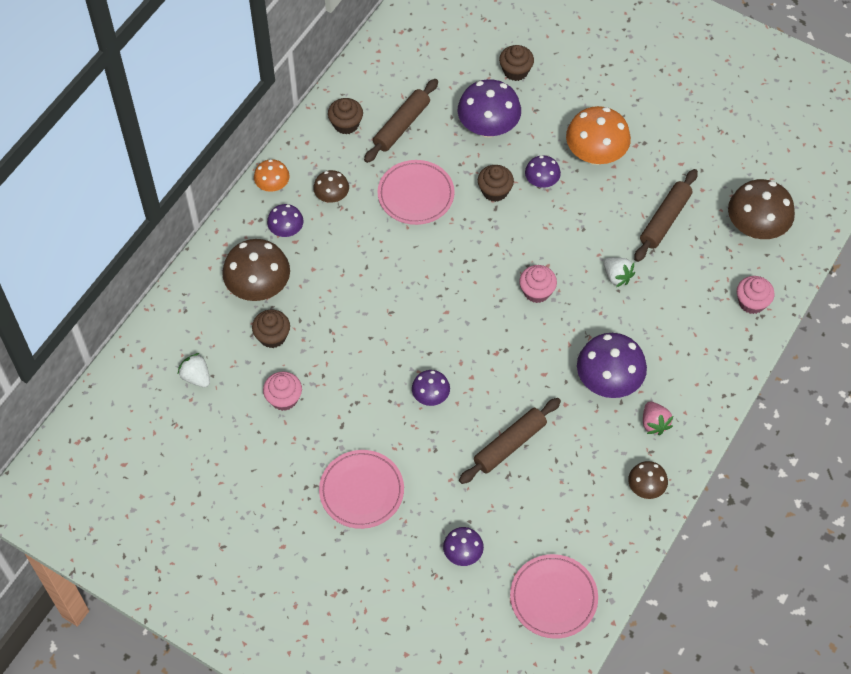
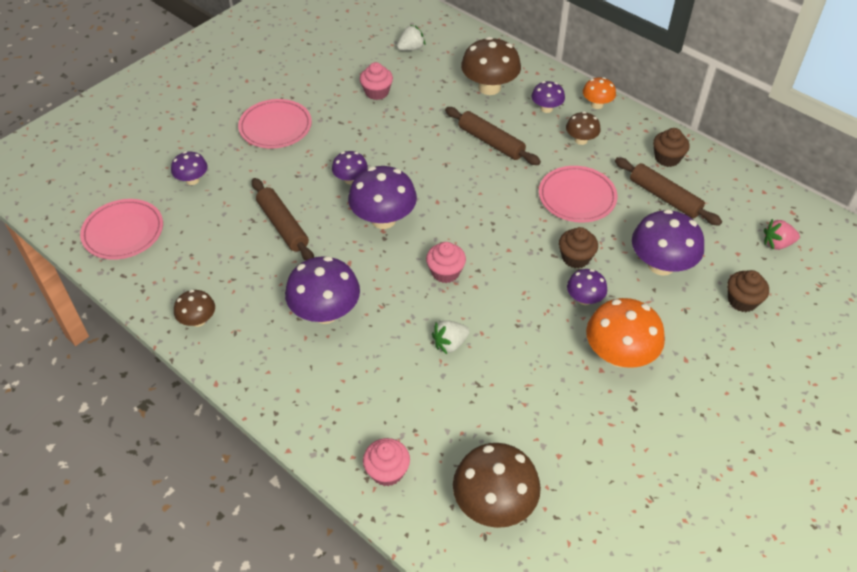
camera: 100 degrees right, 10 degrees down
(272, 336) = (438, 91): brown cupcake -> none
(481, 355) = (383, 219): none -> purple mushroom
(654, 423) = (265, 341): pink strawberry -> pink strawberry (777, 244)
(665, 220) = (519, 405): brown rolling pin -> brown rolling pin (491, 142)

